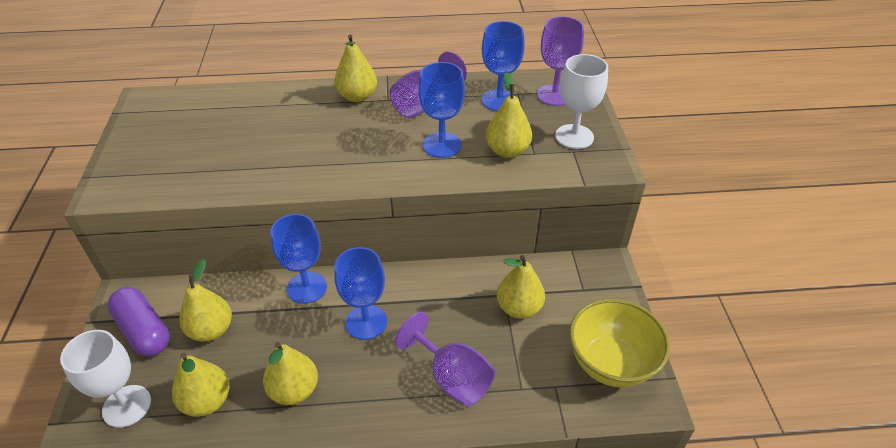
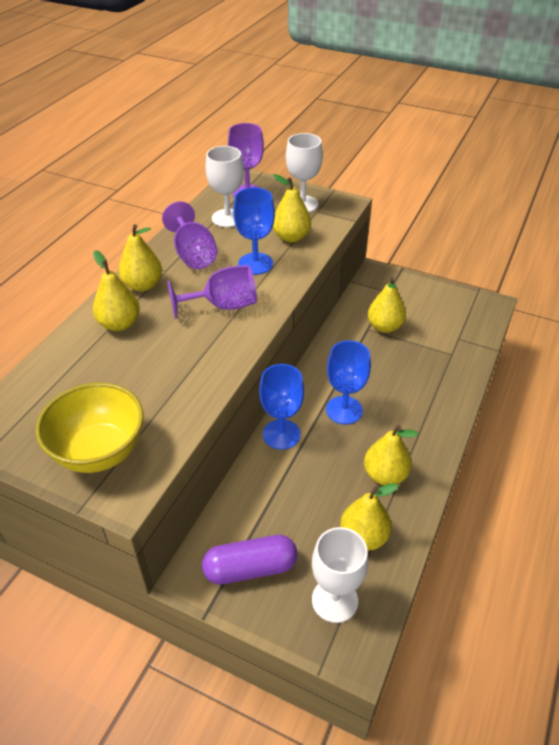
camera: 60 degrees left, 0 degrees up
(211, 330) = (285, 514): yellow pear -> yellow pear (119, 324)
(452, 377) = (424, 382): purple goblet -> purple goblet (223, 306)
(499, 100) = (227, 218): blue goblet -> white goblet
(610, 363) = (455, 307): yellow bowl -> yellow bowl (99, 452)

